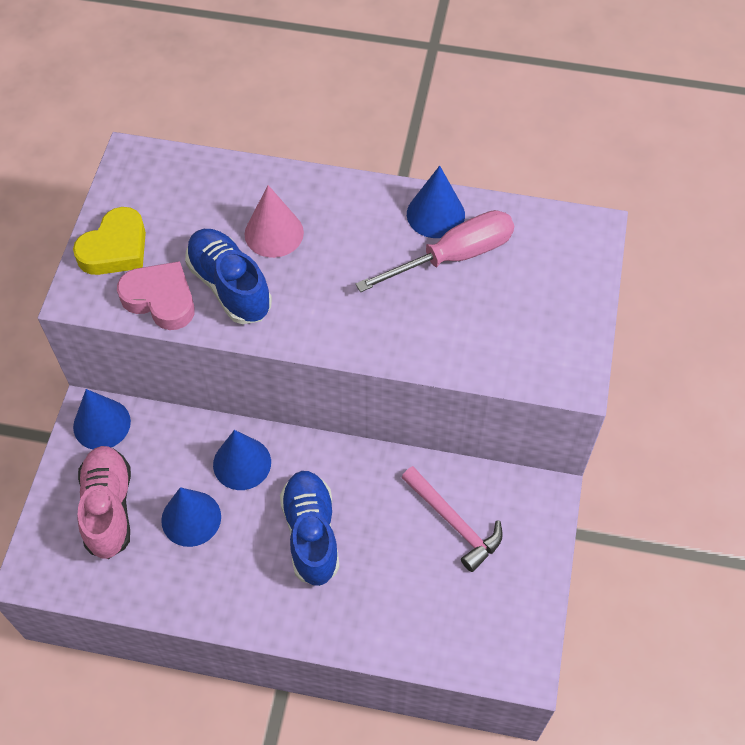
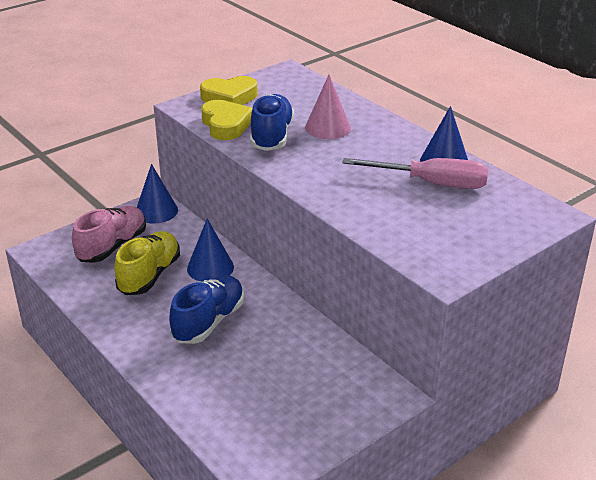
camera: 40 degrees right, 25 degrees down
(160, 299) = (226, 125): pink heart -> yellow heart
(191, 518) = (149, 275): blue cone -> yellow shoe
(454, 523) = (308, 370): pink hammer -> none

